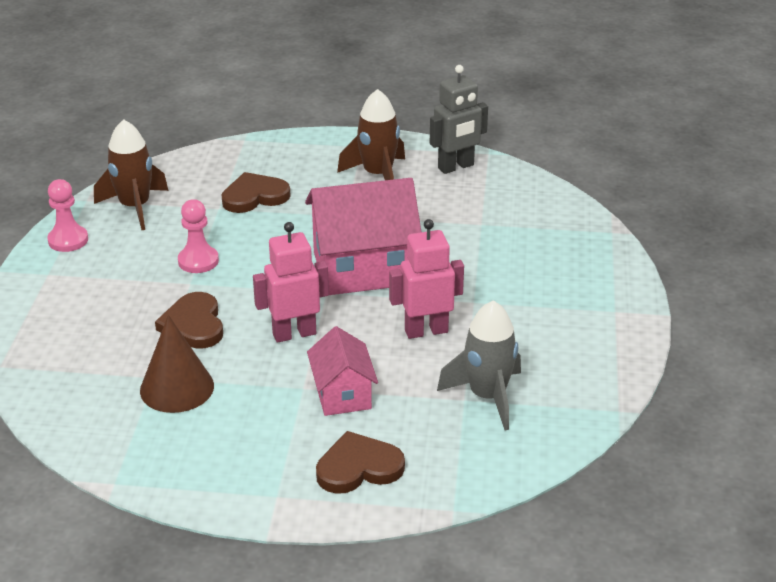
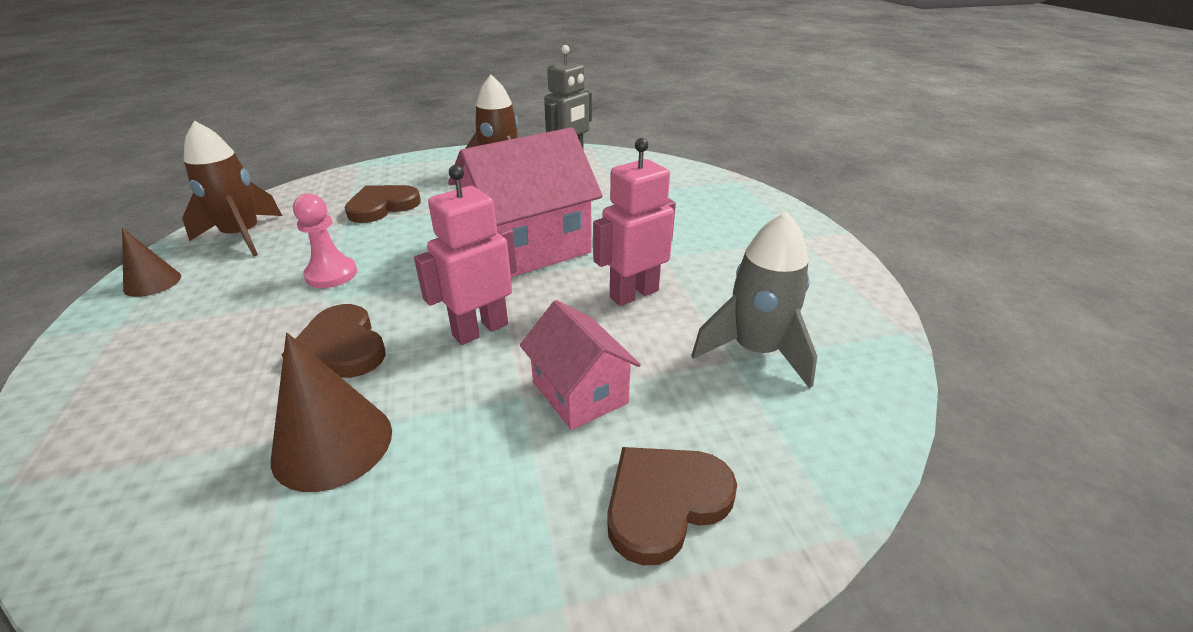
camera: 20 degrees left, 0 degrees up
(68, 240) = (152, 282): pink pawn -> brown cone

